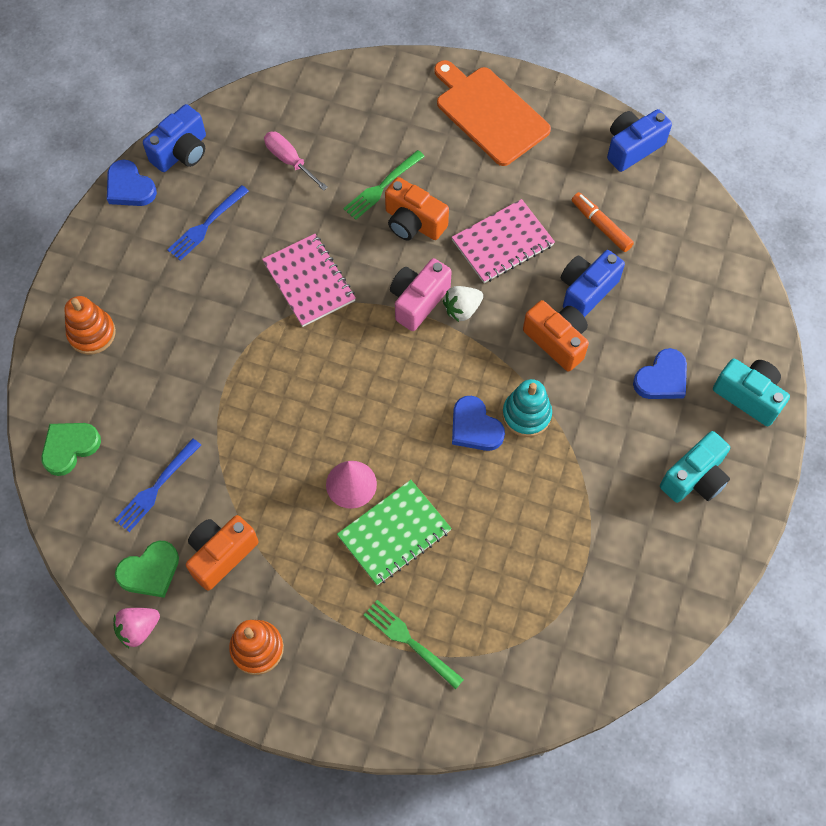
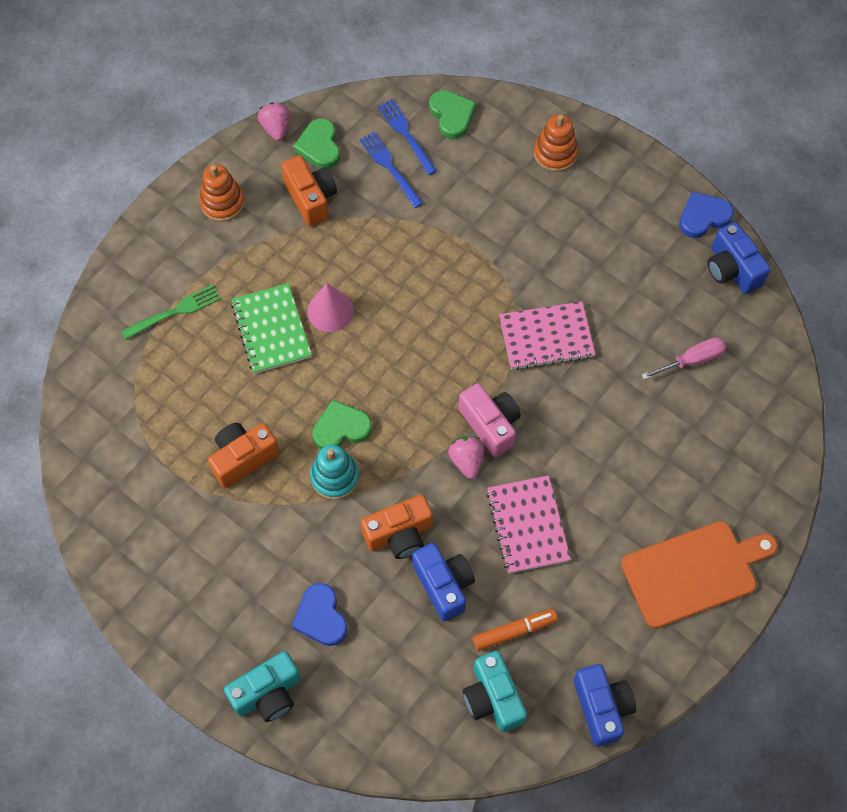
camera: 110 degrees right, 0 degrees up
(206, 225) = (639, 269): blue fork -> blue fork (406, 134)
(382, 187) = (633, 434): green fork -> none
(413, 223) = (580, 450): orange camera -> orange camera (243, 458)
(462, 309) = (466, 460): white strawberry -> pink strawberry
(475, 427) = (341, 428): blue heart -> green heart
(694, 478) = (209, 602): turquoise camera -> turquoise camera (493, 698)

